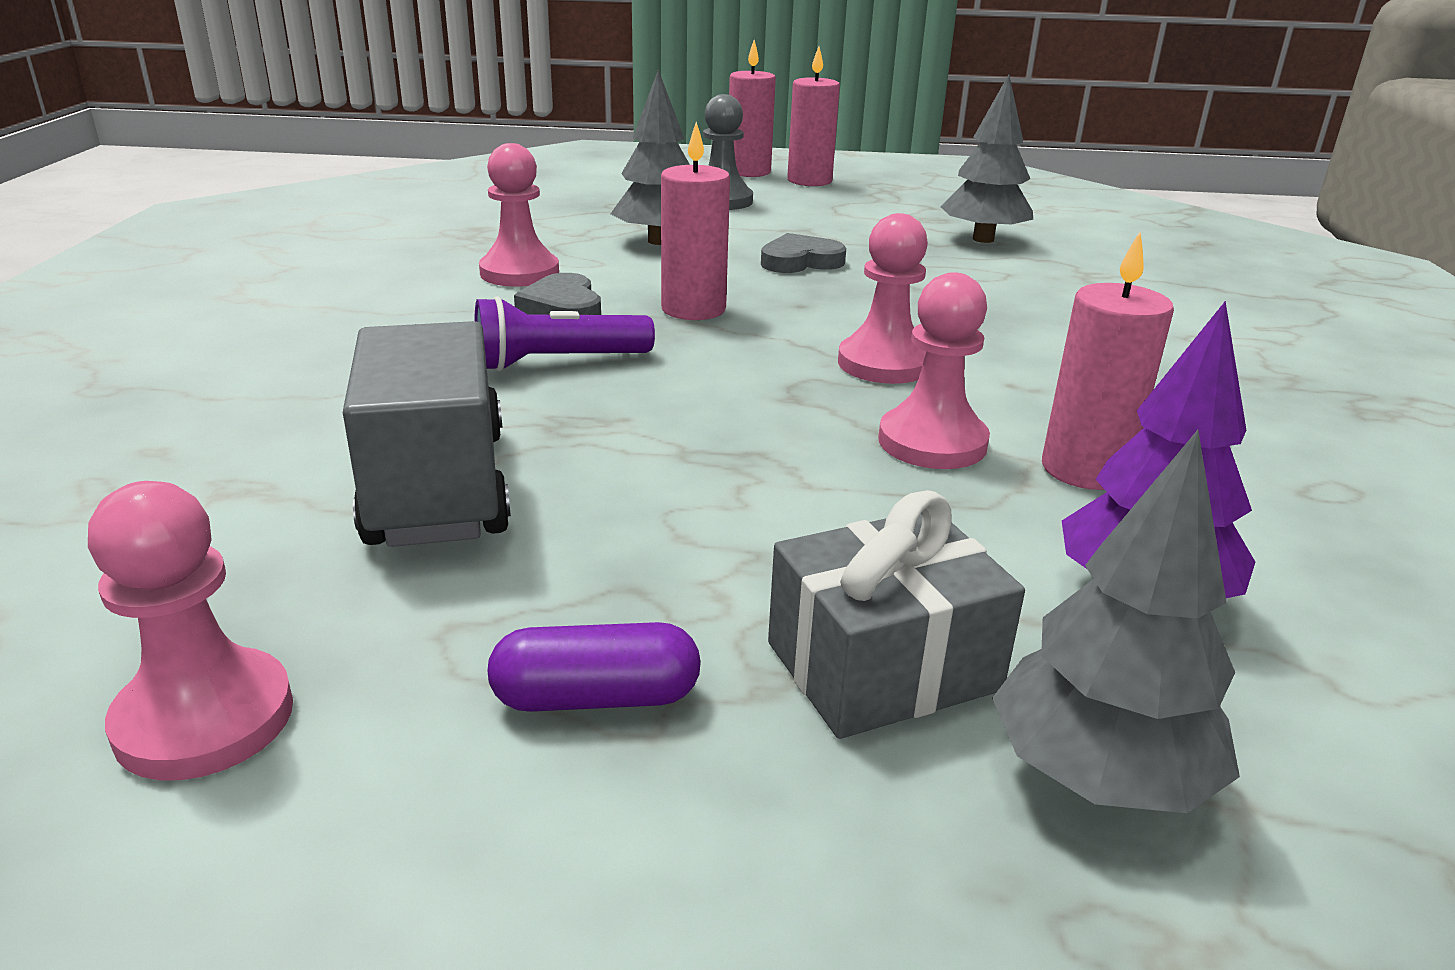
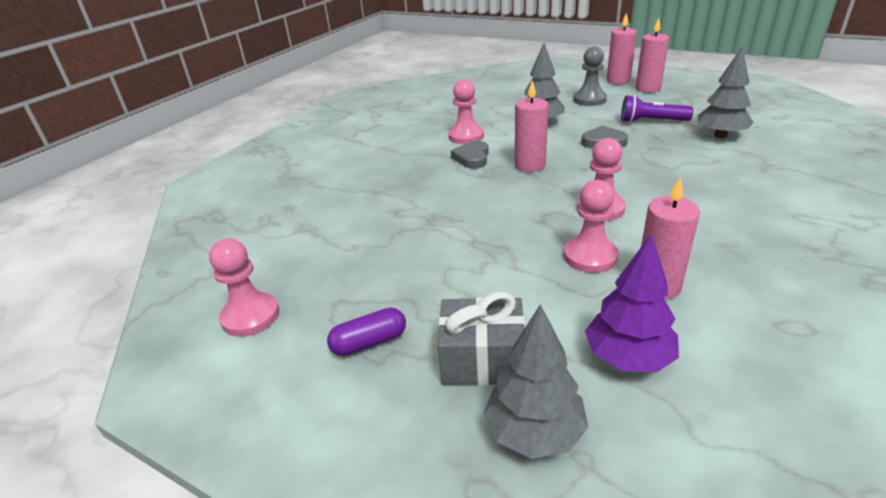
camera: 30 degrees right, 5 degrees up
(437, 487) = (370, 240): grey truck -> none
(558, 362) = (452, 187): purple flashlight -> purple flashlight (651, 121)
(596, 697) = (369, 342): purple capsule -> purple capsule turned 45 degrees counterclockwise

